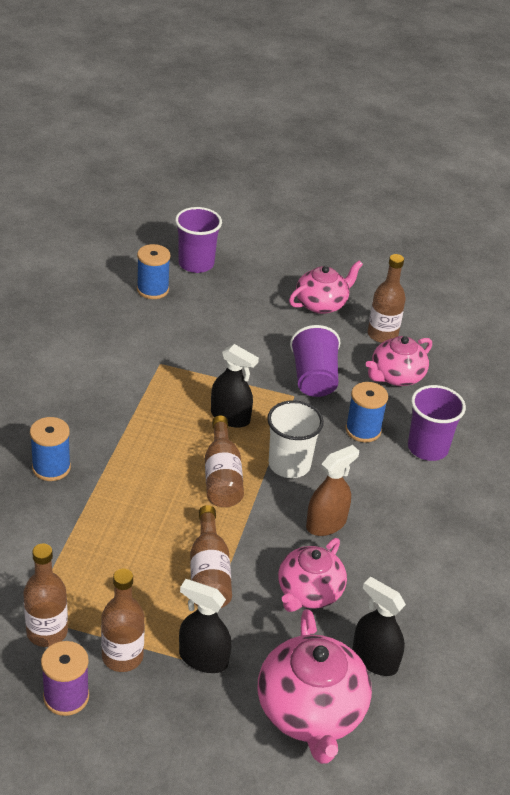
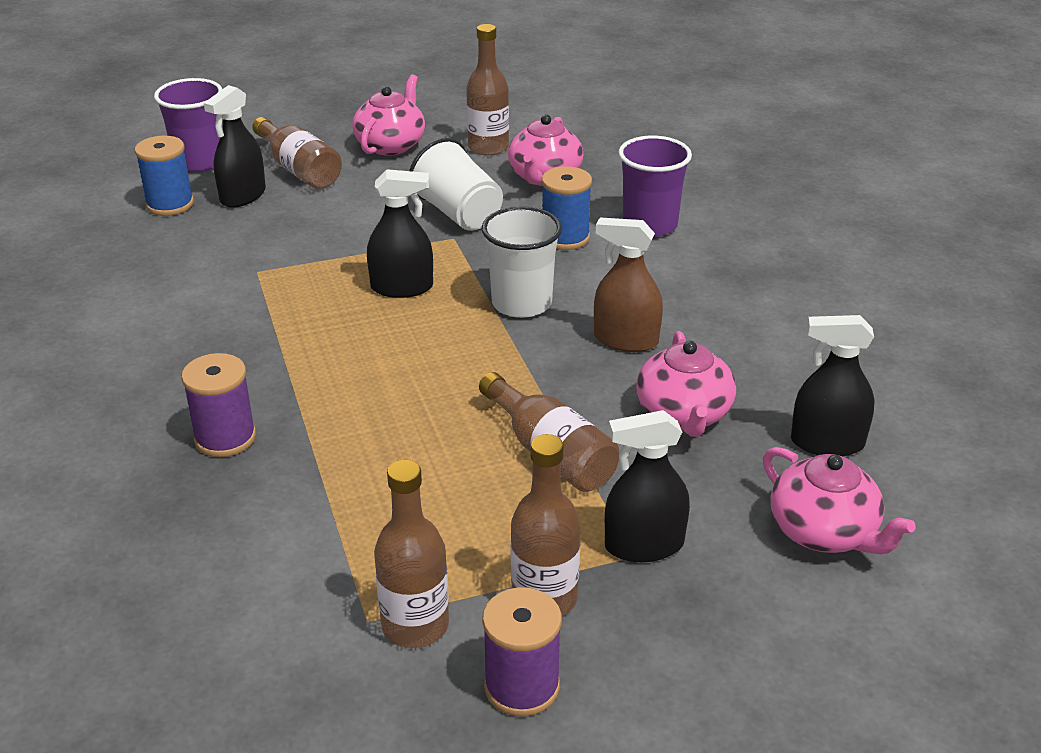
camera: 30 degrees left, 5 degrees down
(51, 468) = (225, 438): blue spool -> purple spool
(198, 303) = (243, 196): none -> black spray bottle
(222, 476) = (456, 349): brown bottle -> brown bottle (299, 169)
(311, 712) = (824, 532): pink teapot -> pink teapot, size x0.66
(314, 379) = (458, 214): purple cup -> white cup
(326, 523) = (626, 340): brown spray bottle -> brown spray bottle turned 90 degrees counterclockwise

